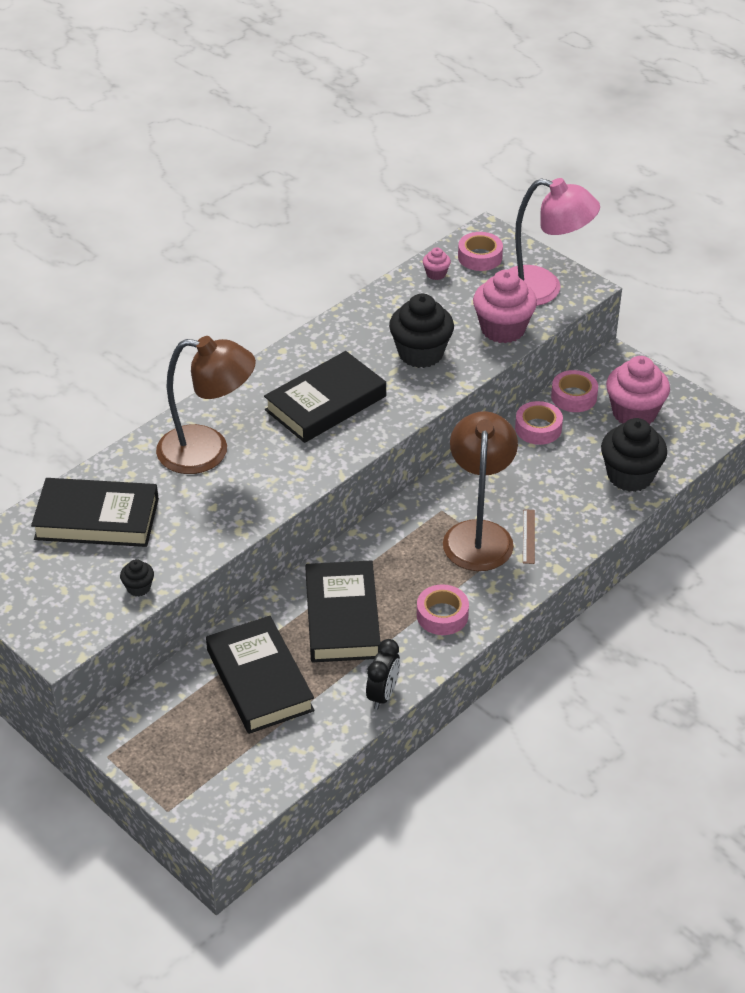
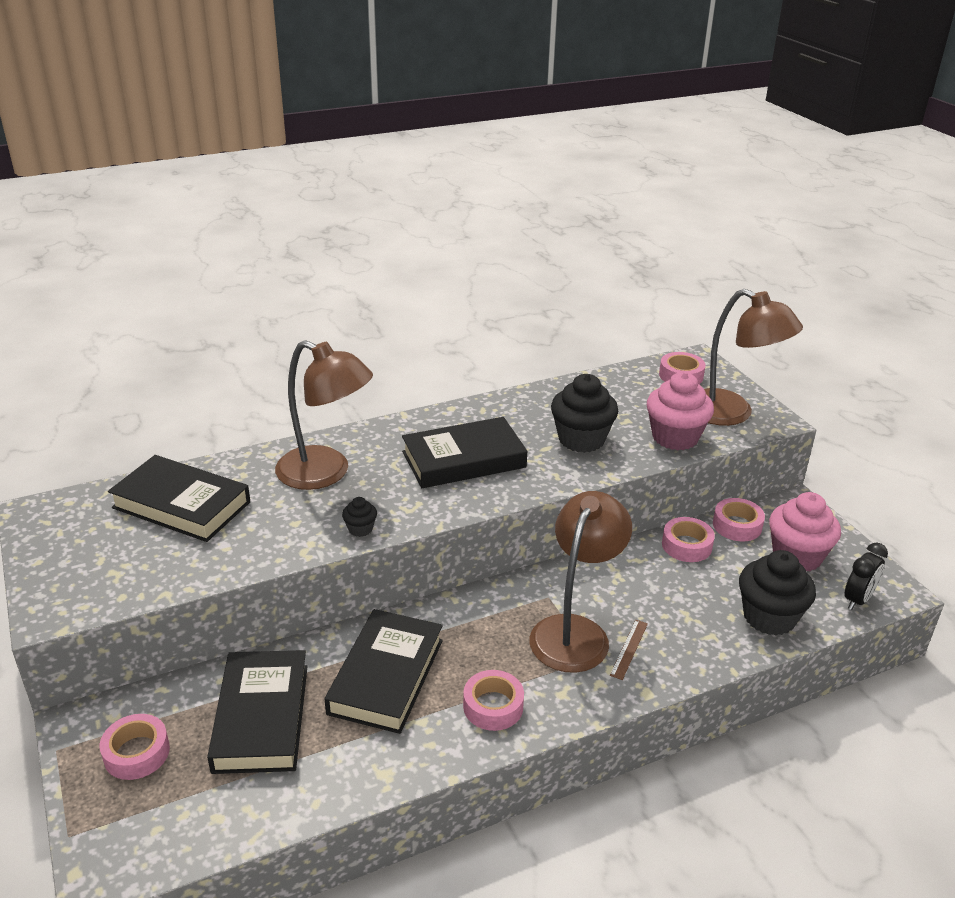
camera: 20 degrees right, 10 degrees down
(138, 587) = (169, 578): black cupcake -> black cupcake (360, 529)
(176, 738) = (137, 753): none -> pink tape
(383, 695) = (380, 777): black clock -> black clock (858, 600)
(436, 274) = (631, 380): pink cupcake -> none
(542, 289) = (731, 413): pink lamp -> brown lamp

